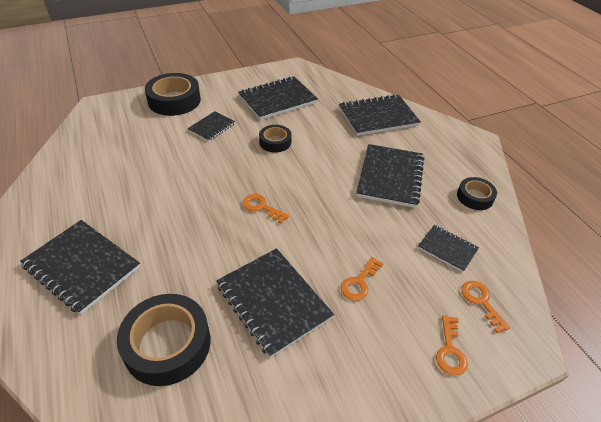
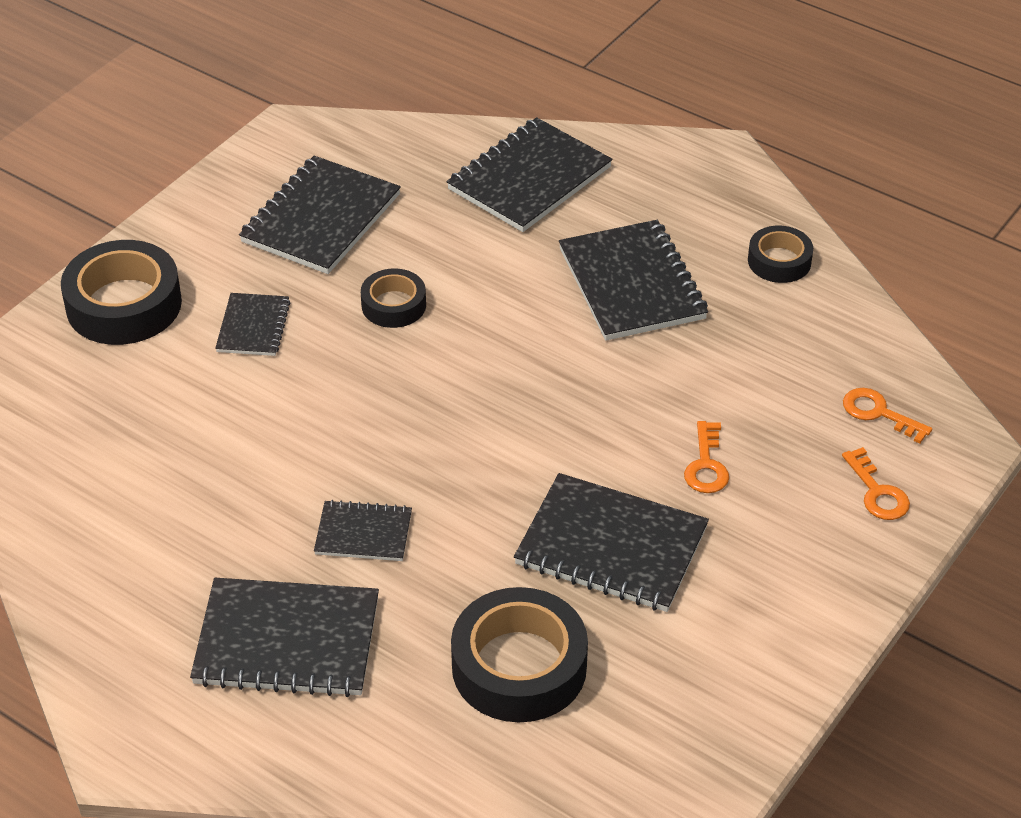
camera: 30 degrees left, 0 degrees up
(262, 207) = (474, 425): orange key -> none
(447, 249) = (791, 361): black notebook -> black notebook (363, 533)

